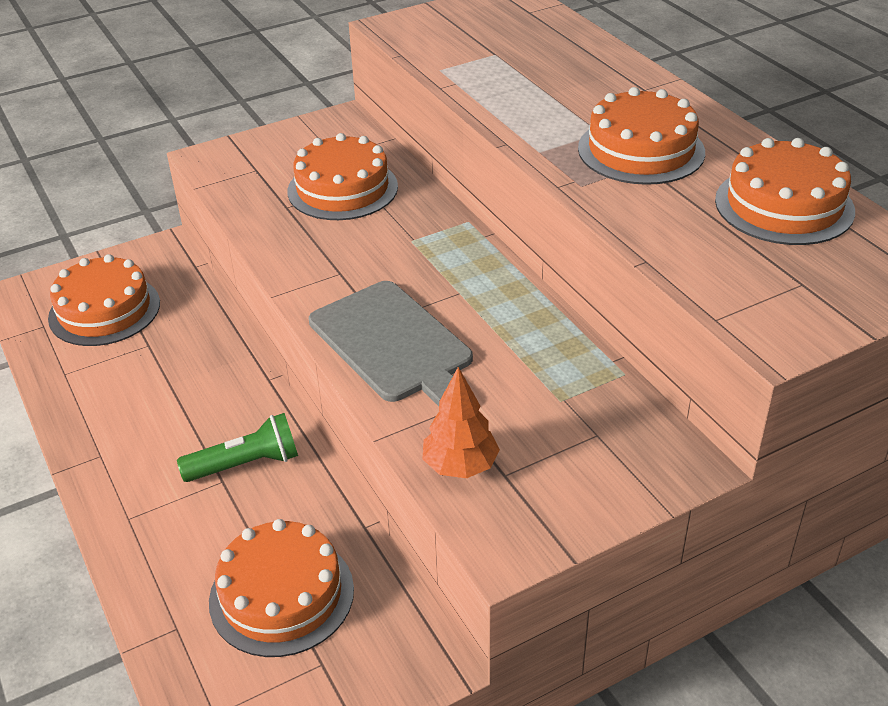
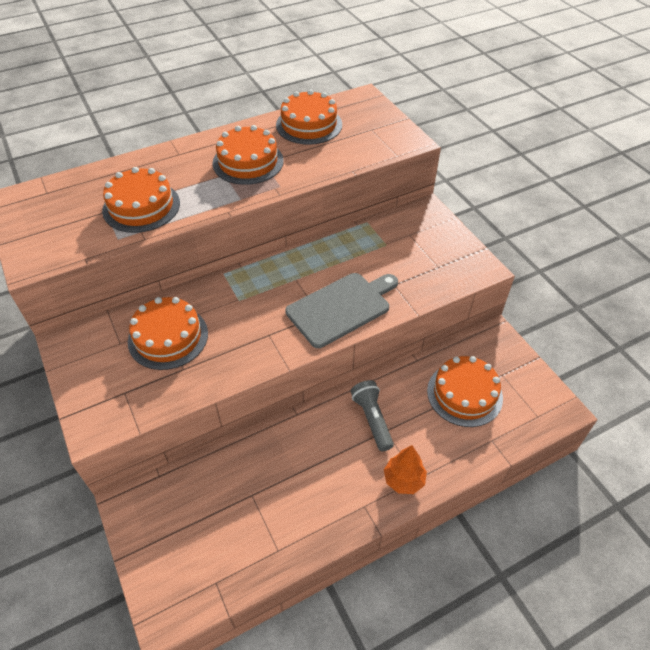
camera: 90 degrees left, 10 degrees up
(104, 310) = (203, 536): orange cake -> orange cake (141, 206)
(246, 464) = (372, 419): green flashlight -> grey flashlight
(460, 466) = (434, 282): orange tree -> orange tree (403, 480)

